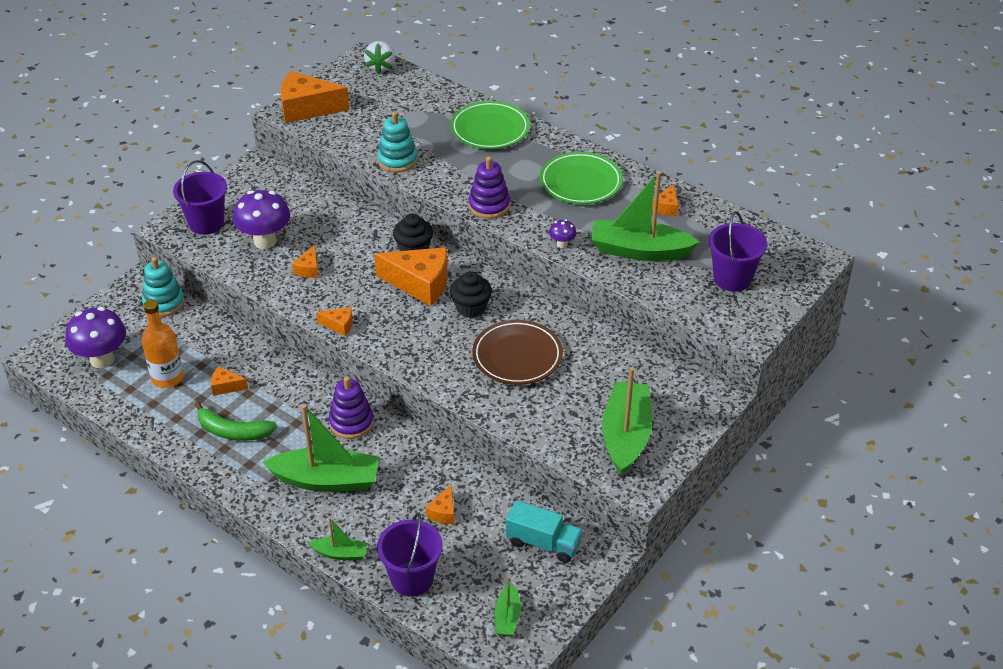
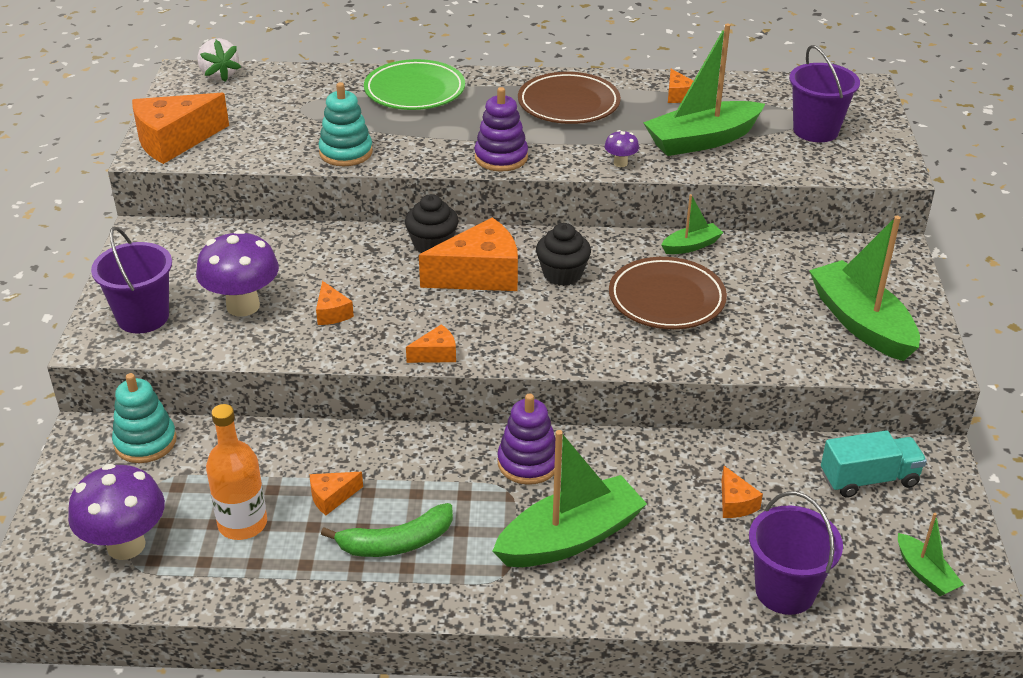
camera: 35 degrees left, 5 degrees down
(340, 553) = (677, 609): green boat -> green boat (691, 246)
(580, 182) = (568, 104): green plate -> brown plate

